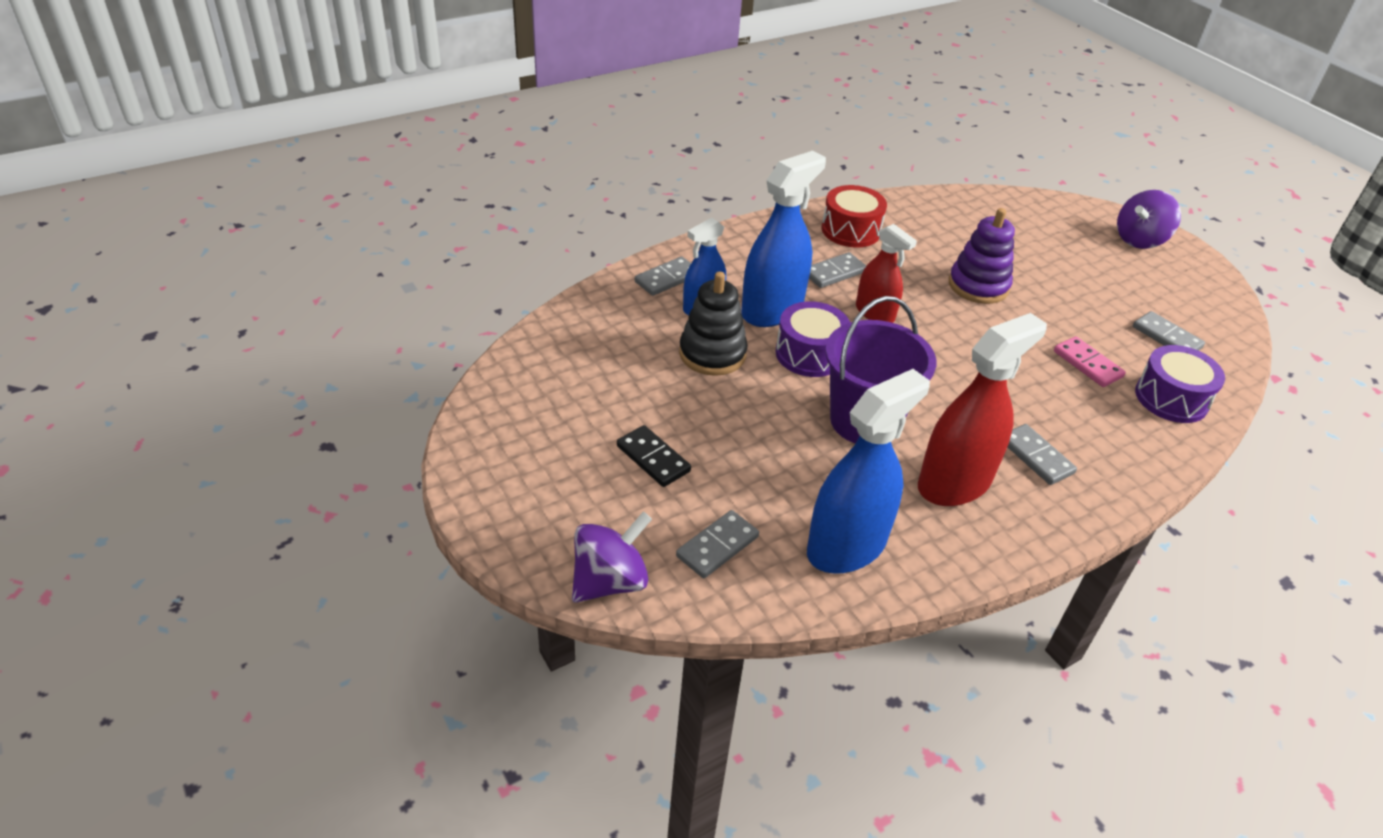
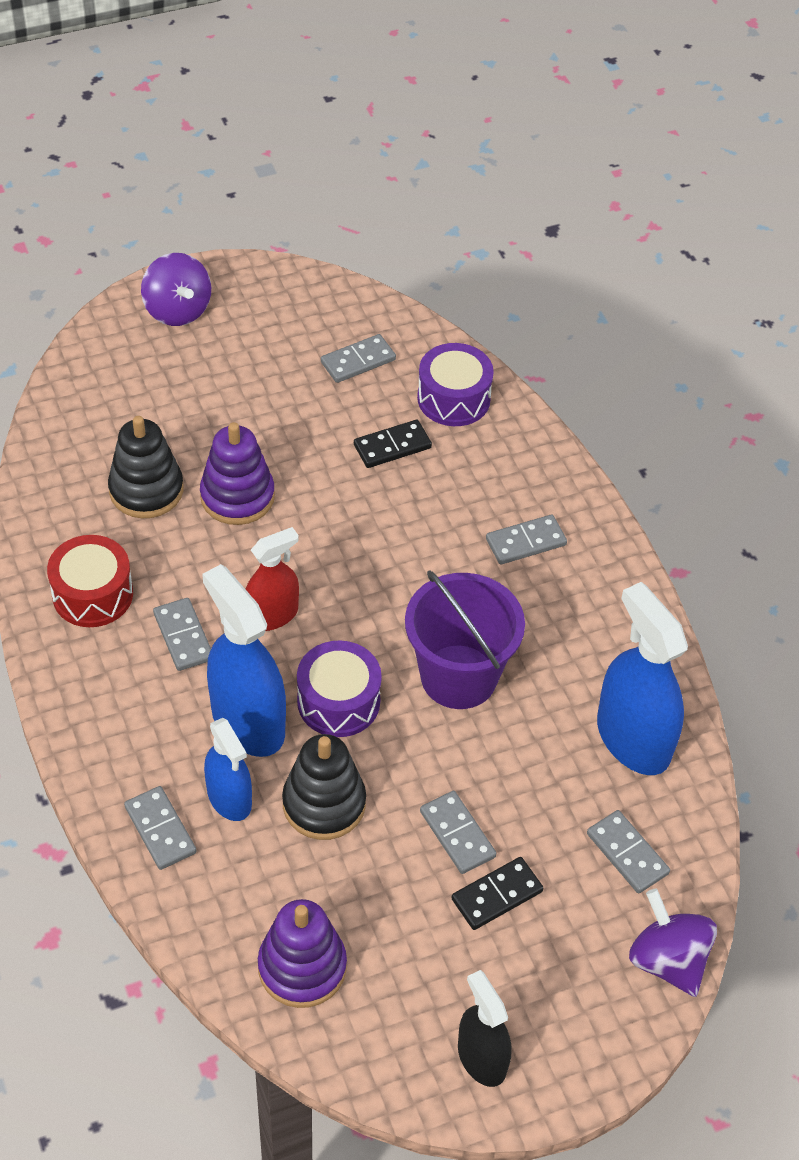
camera: 80 degrees left, 10 degrees up
(500, 458) = (481, 1058): none -> black spray bottle
(568, 354) = (302, 967): none -> purple stacking toy
(706, 430) = (457, 834): none -> grey domino
(954, 483) = (556, 623): red spray bottle -> none
(956, 243) = (146, 490): none -> black stacking toy
(1087, 364) = (392, 446): pink domino -> black domino

